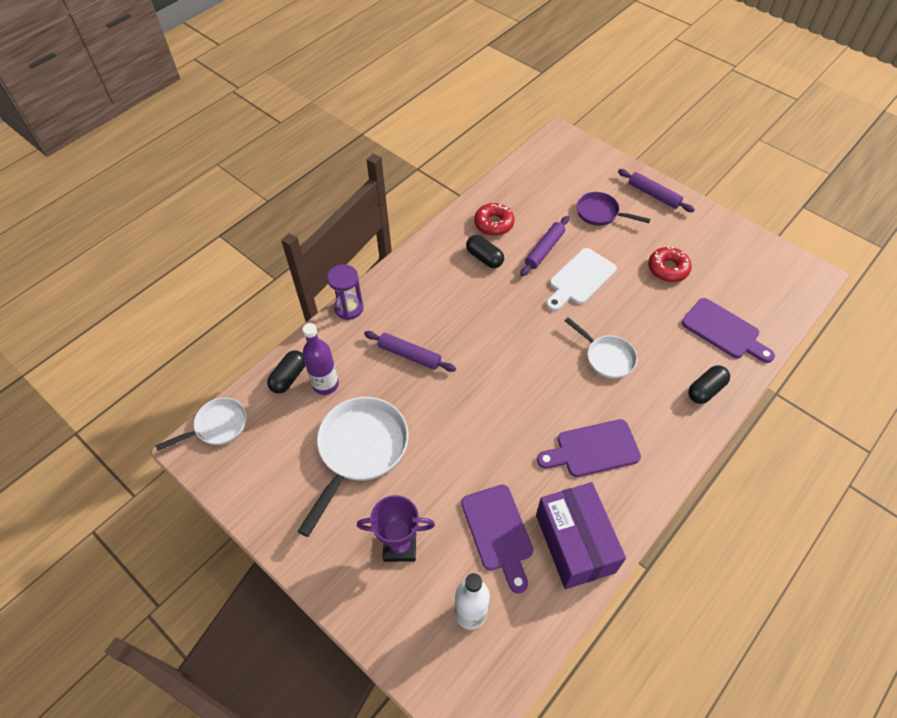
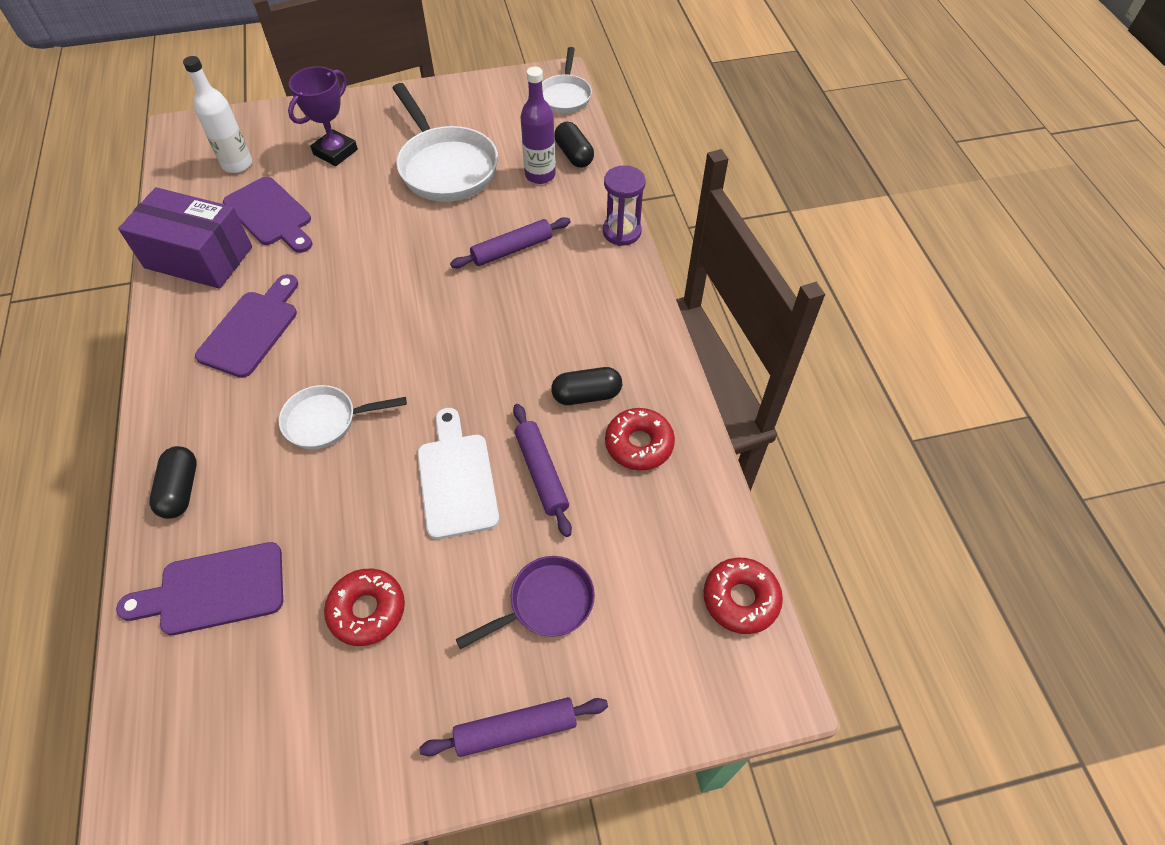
camera: 125 degrees right, 0 degrees up
(498, 532) = (271, 214): purple cutting board -> purple cutting board turned 150 degrees counterclockwise
(535, 158) = (740, 599): none -> red donut

